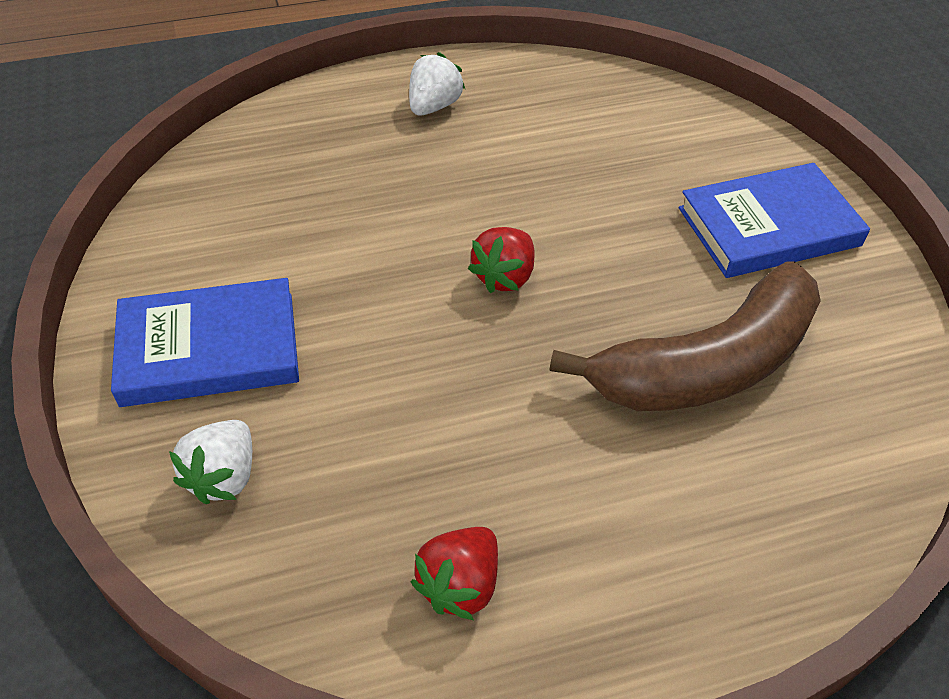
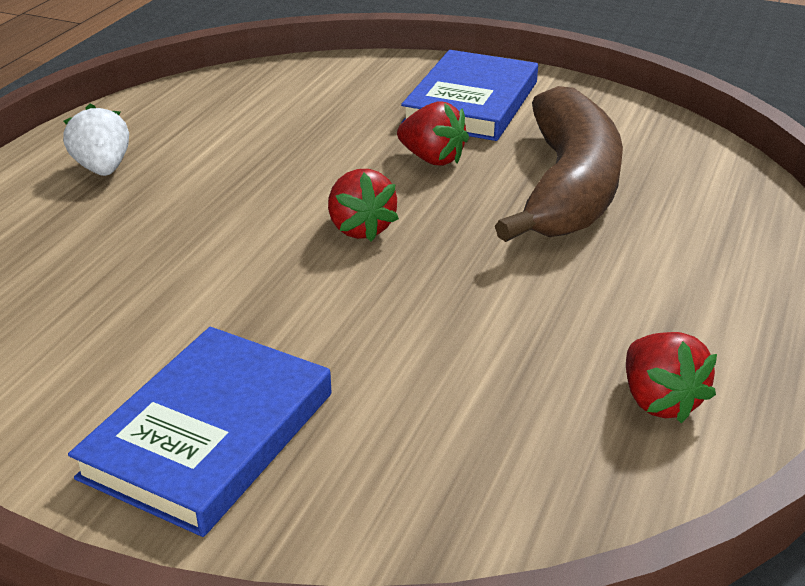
camera: 50 degrees left, 15 degrees down
(224, 476) = (390, 495): white strawberry -> none
(648, 257) = (432, 159): none -> red strawberry

